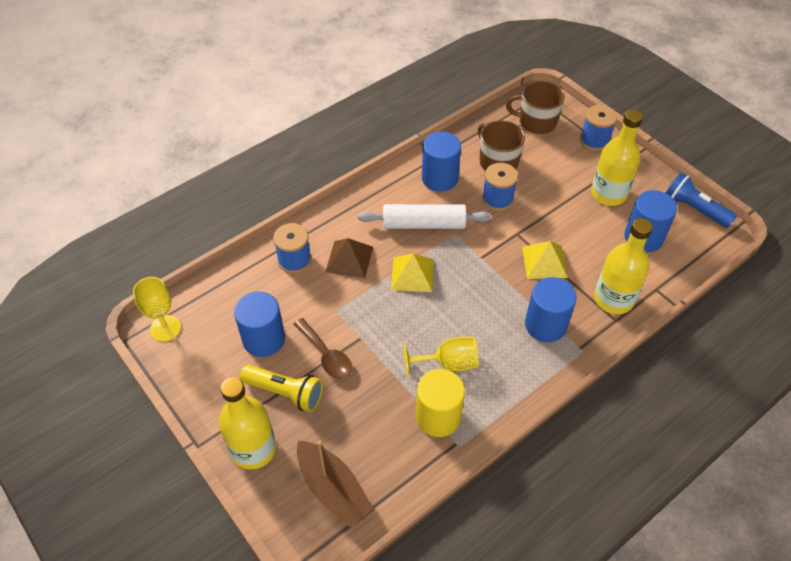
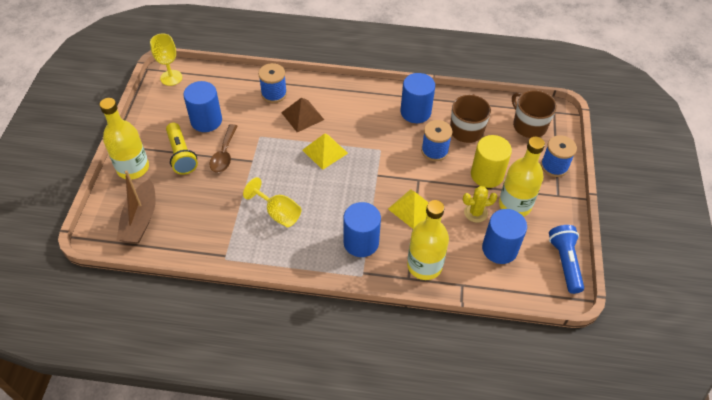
camera: 45 degrees right, 0 degrees up
(423, 224) = (369, 130): white rolling pin -> none
(438, 417) = (235, 234): yellow cylinder -> yellow cylinder (487, 175)
(591, 224) = (475, 213): none -> yellow cactus

